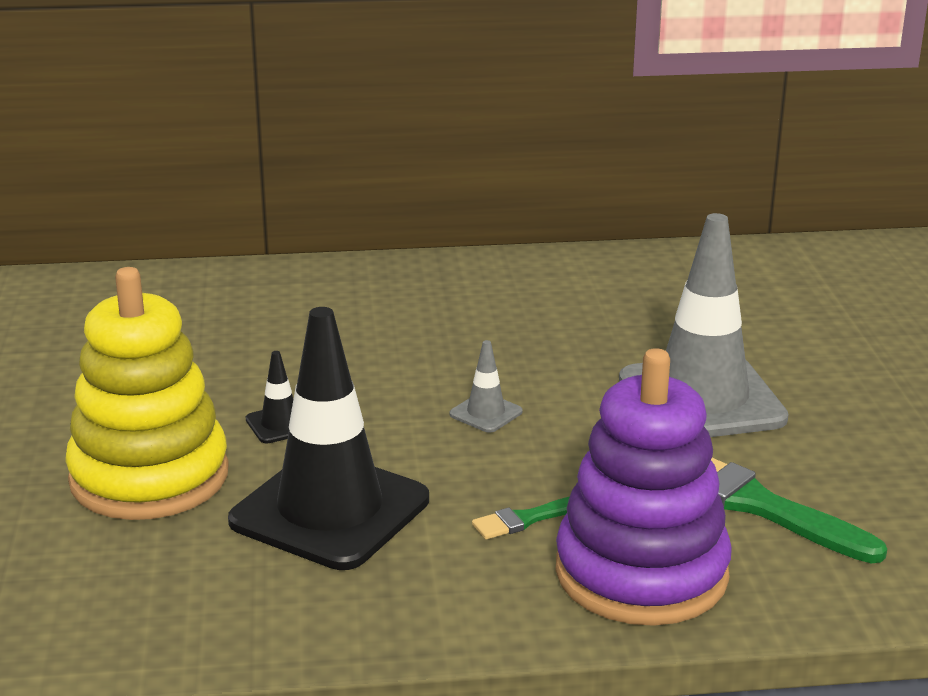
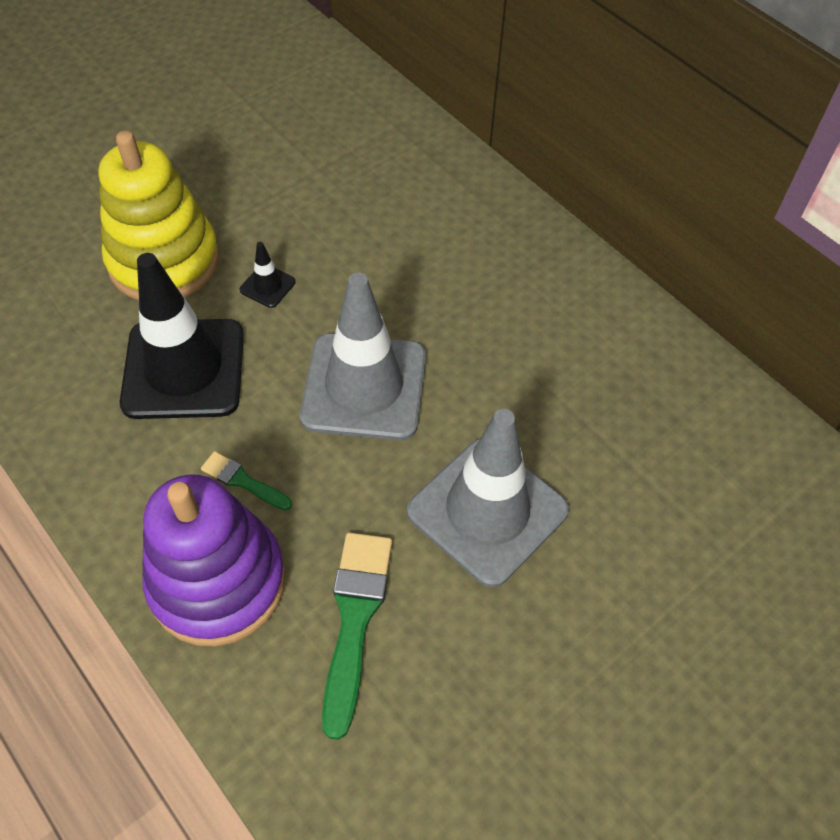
camera: 55 degrees right, 30 degrees up
(486, 413) = (364, 387): grey traffic cone -> grey traffic cone, size x2.49

